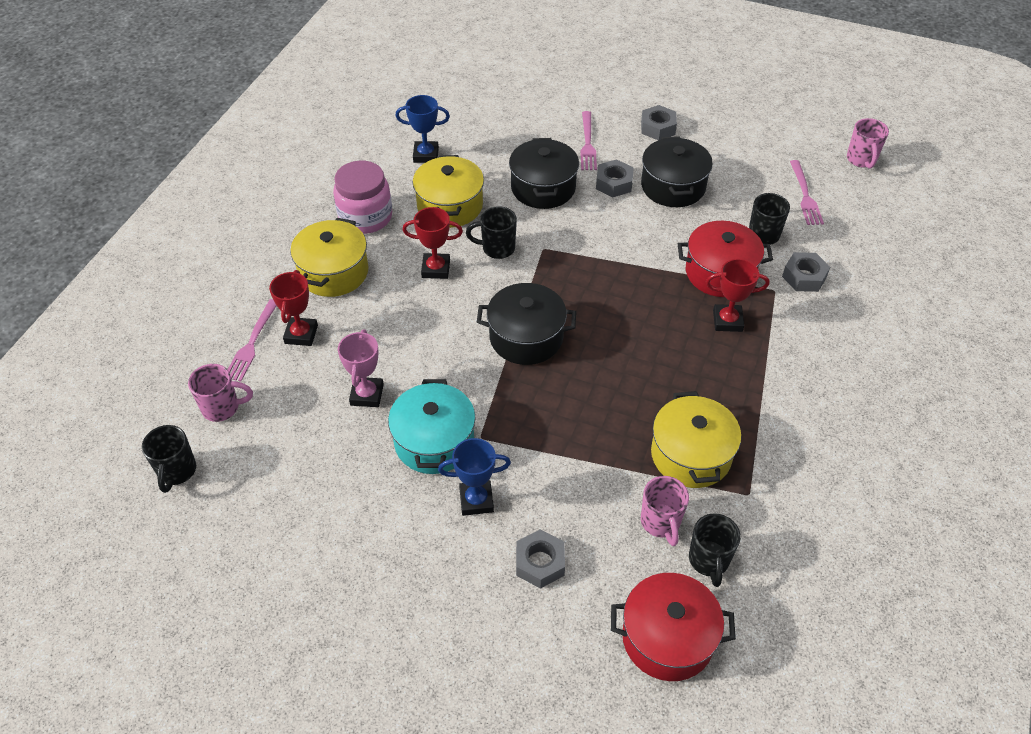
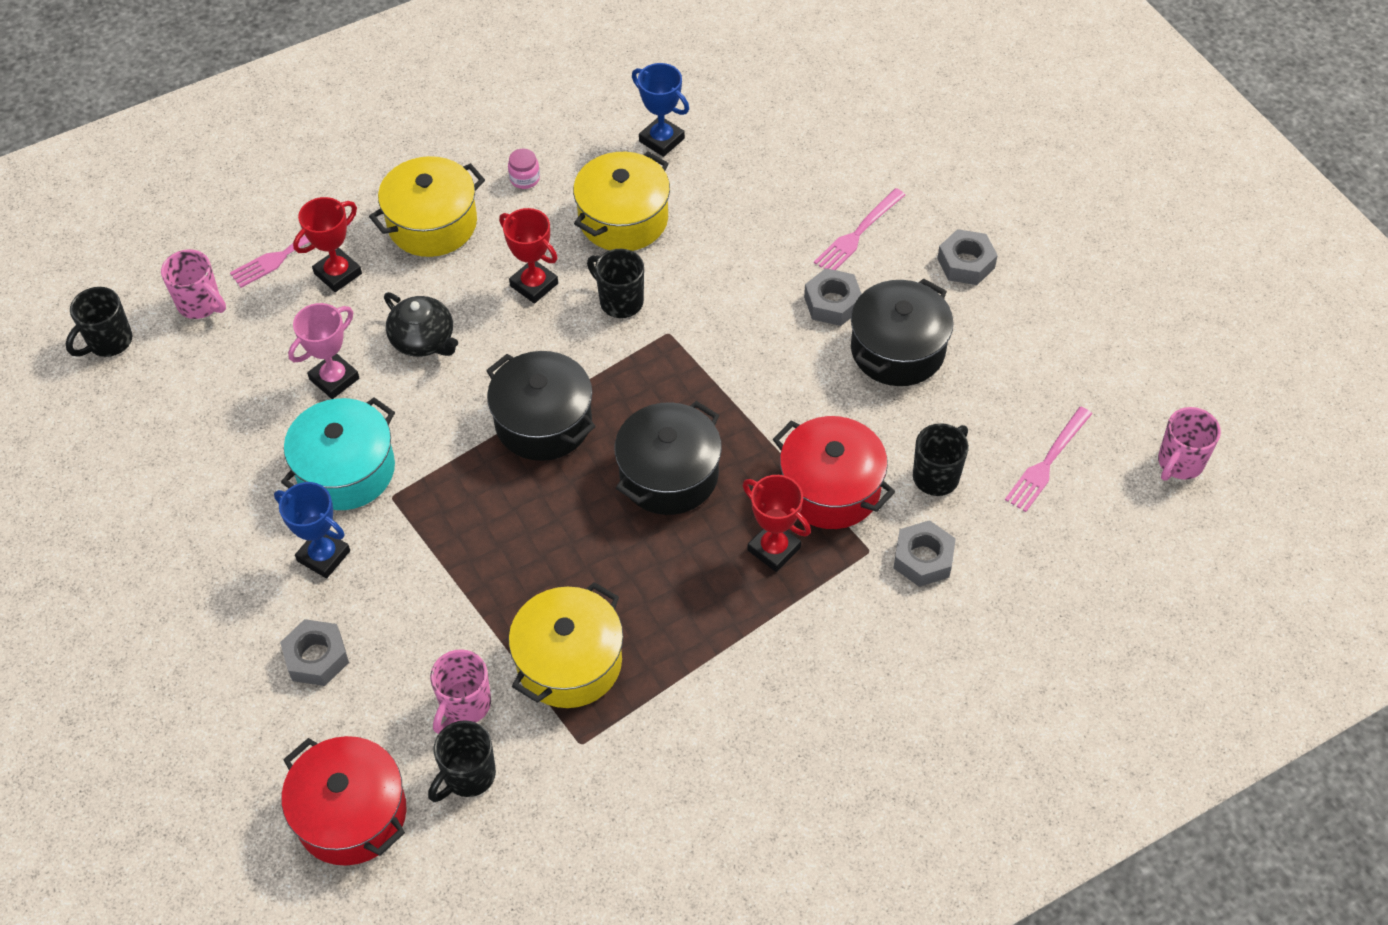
camera: 40 degrees right, 5 degrees up
(365, 217) = (525, 179): pink jar -> pink jar, size x0.42
(401, 338) = (423, 340): none -> black teapot
(543, 188) = (746, 259): black pot -> black pot (669, 474)

